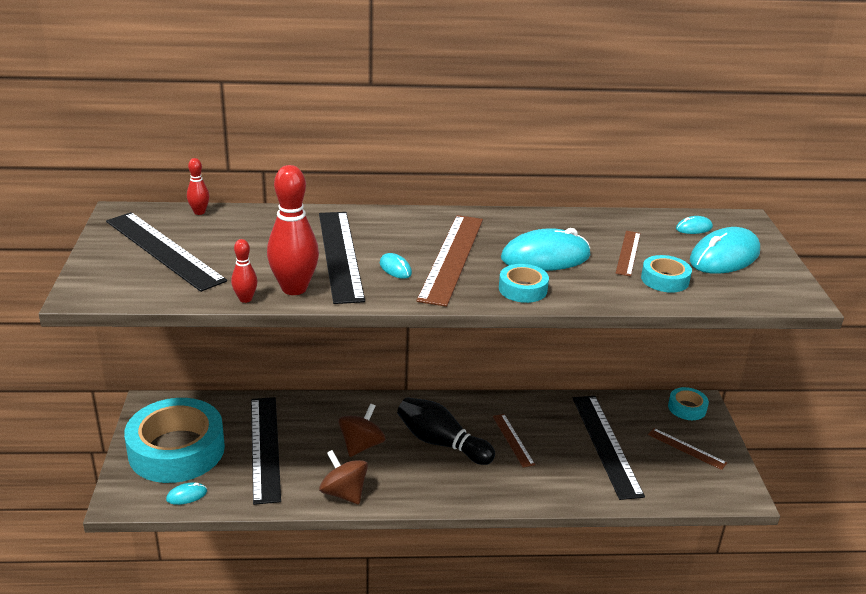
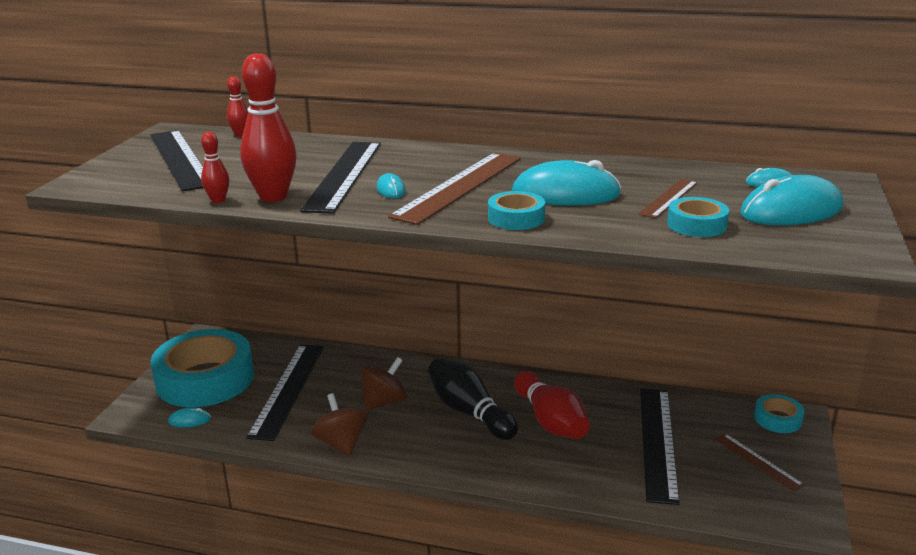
camera: 20 degrees right, 5 degrees down
(513, 440) = (550, 421): brown ruler -> red bowling pin

